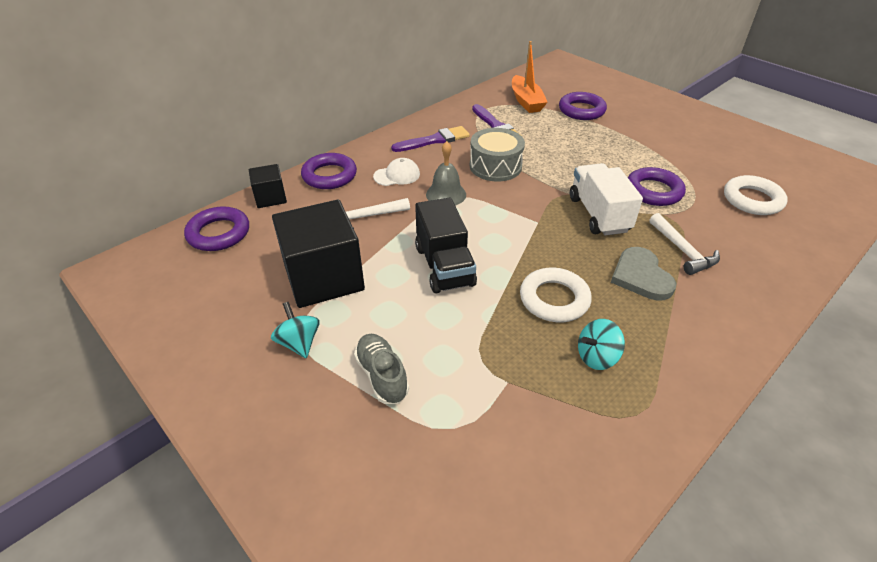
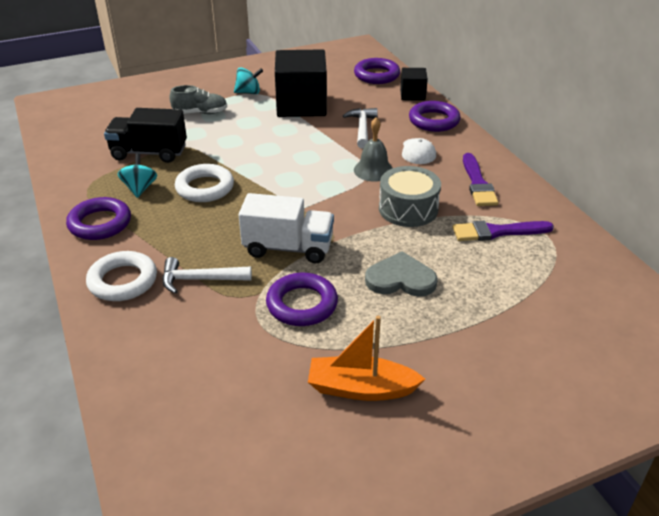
camera: 110 degrees right, 5 degrees down
(444, 266) = (278, 150): black truck -> black truck (149, 153)
(526, 101) = (563, 276): orange boat -> orange boat (361, 388)
(581, 110) = (523, 321): purple ring -> purple ring (100, 223)
(641, 276) = (191, 239): grey heart -> grey heart (400, 279)
(752, 200) = (234, 384): white ring -> white ring (123, 281)

